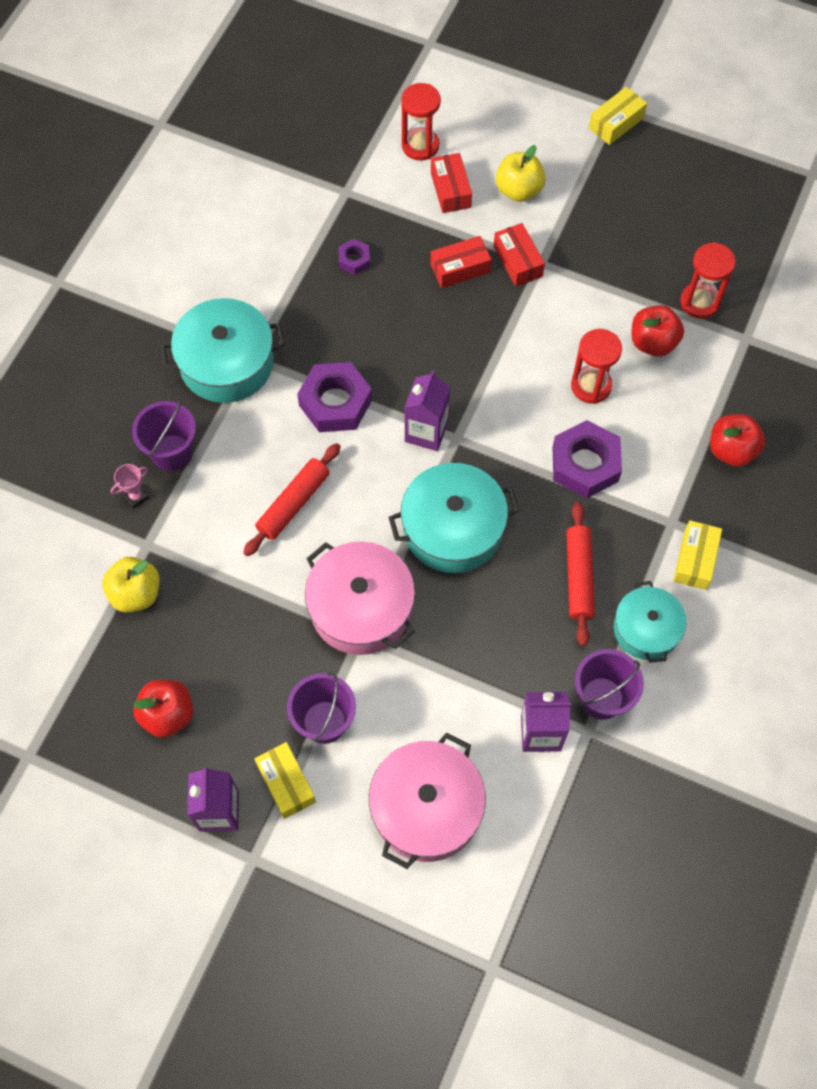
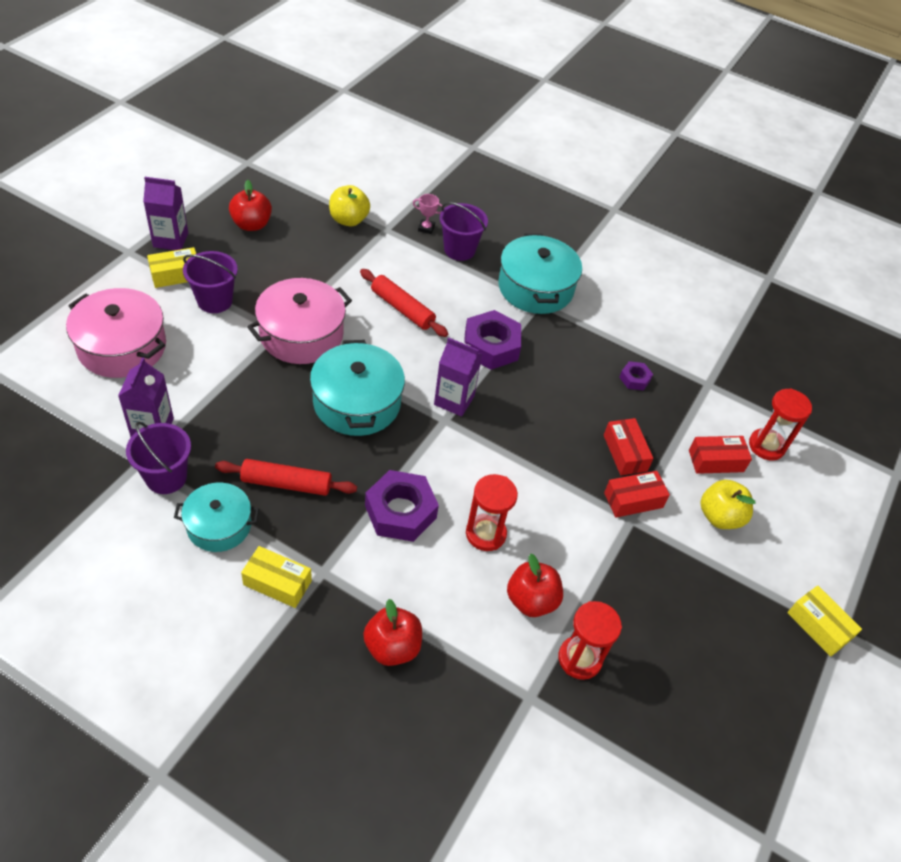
camera: 90 degrees right, 15 degrees down
(136, 496) = (426, 228): pink trophy -> pink trophy turned 45 degrees counterclockwise

